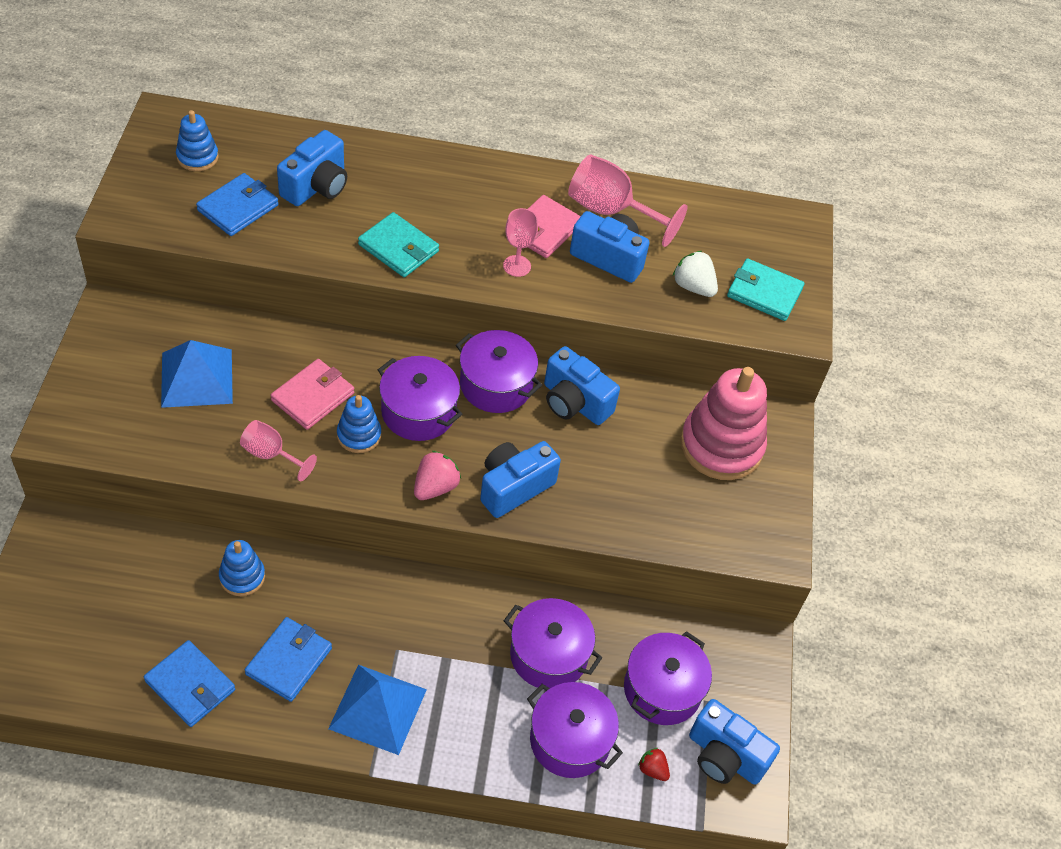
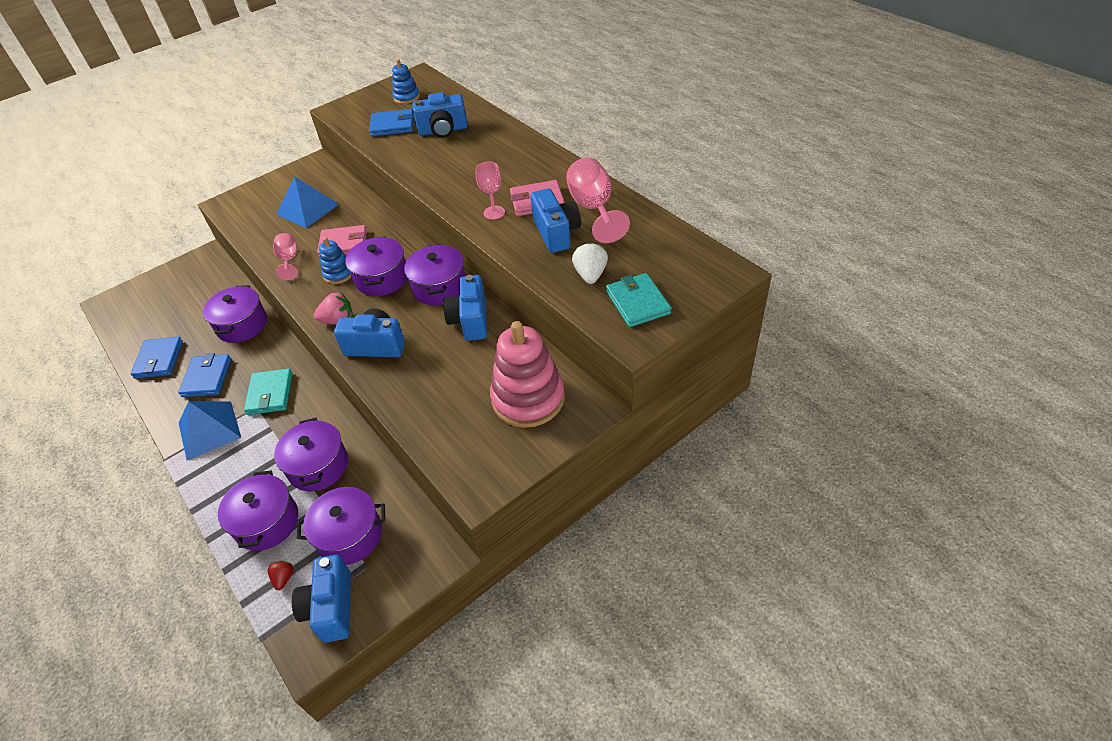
camera: 55 degrees right, 5 degrees down
(242, 577) = (242, 325): blue stacking toy -> purple pot
(289, 661) = (207, 378): blue wallet -> blue wallet turned 75 degrees counterclockwise
(398, 248) = (442, 175): turquoise wallet -> turquoise wallet (270, 394)

